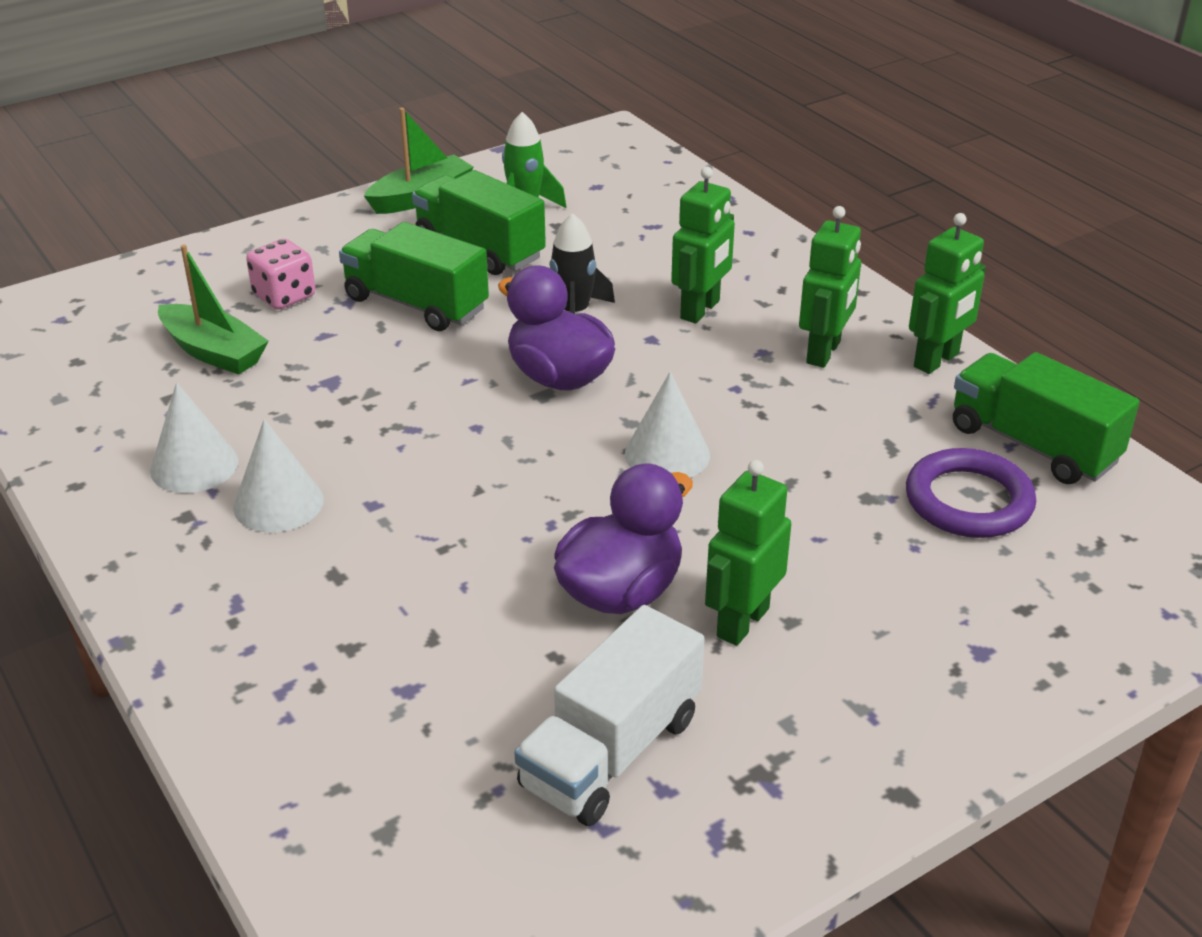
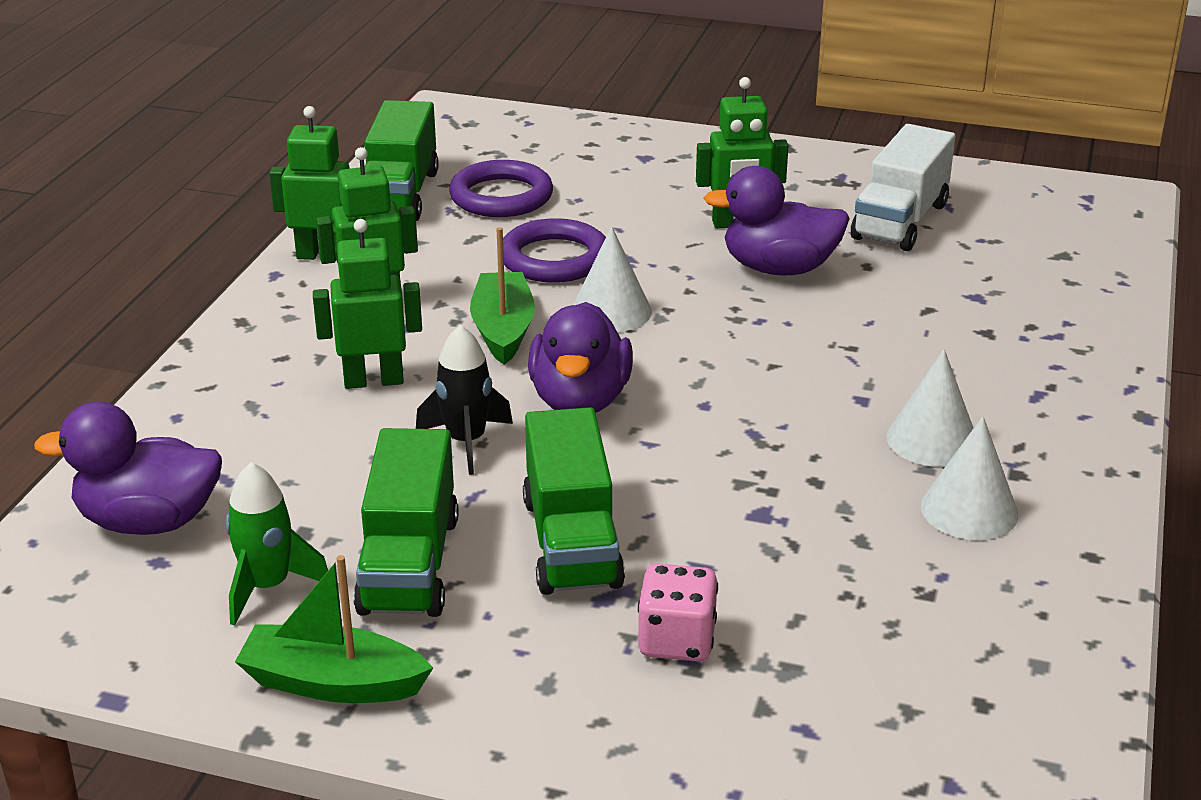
camera: 130 degrees left, 5 degrees down
(213, 352) = (829, 617): green boat -> green boat (503, 330)
(611, 752) = (900, 221): white truck -> white truck turned 120 degrees clockwise
(639, 193) = (149, 522): none -> purple duck
(797, 470) = (554, 259): none -> purple ring

